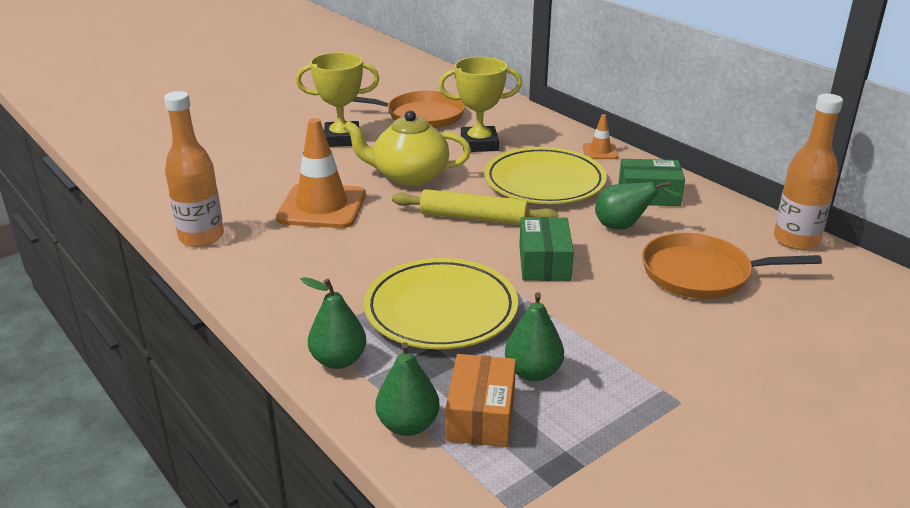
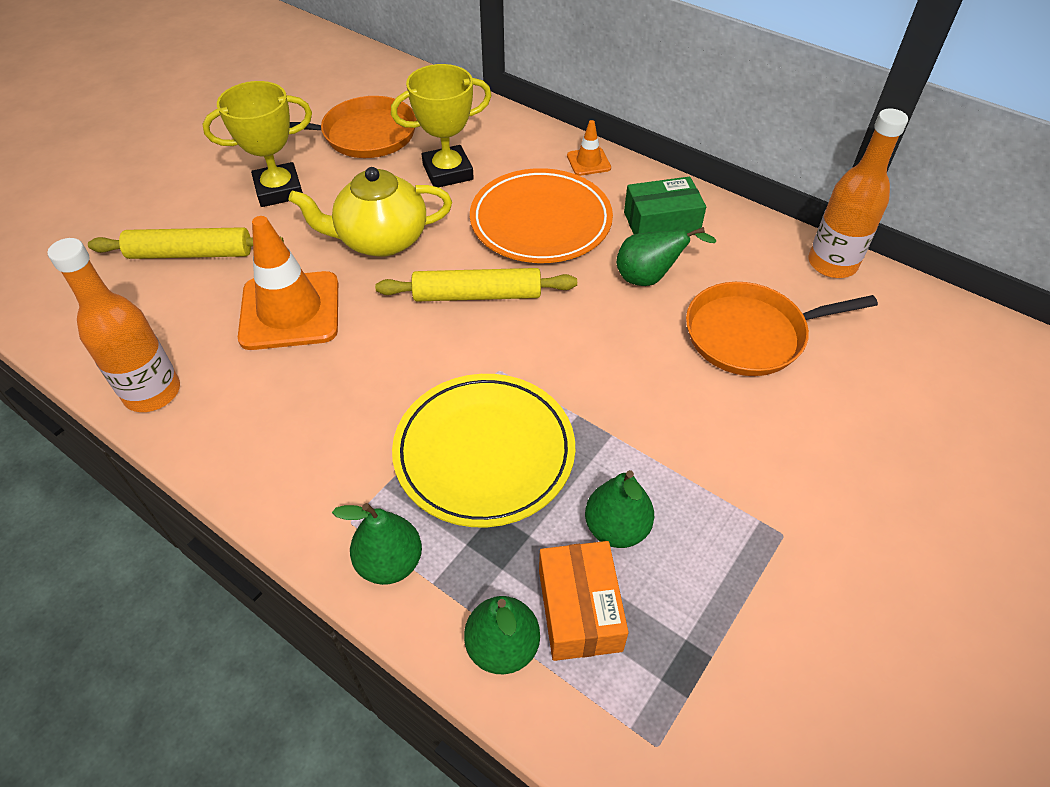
camera: 15 degrees left, 20 degrees up
(261, 165) = (191, 253): none -> yellow rolling pin
(544, 182) = (540, 221): yellow plate -> orange plate
(544, 263) = (578, 352): green box -> none

